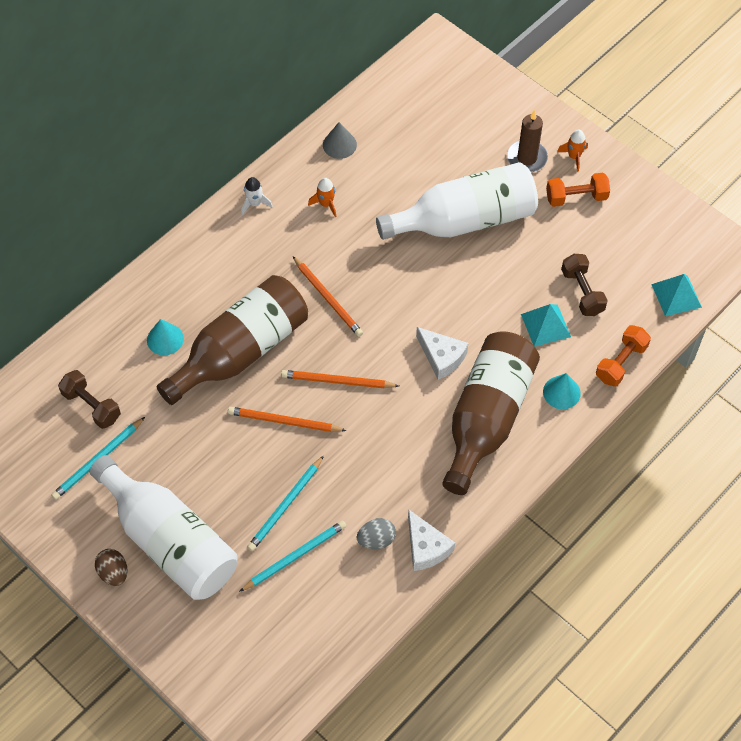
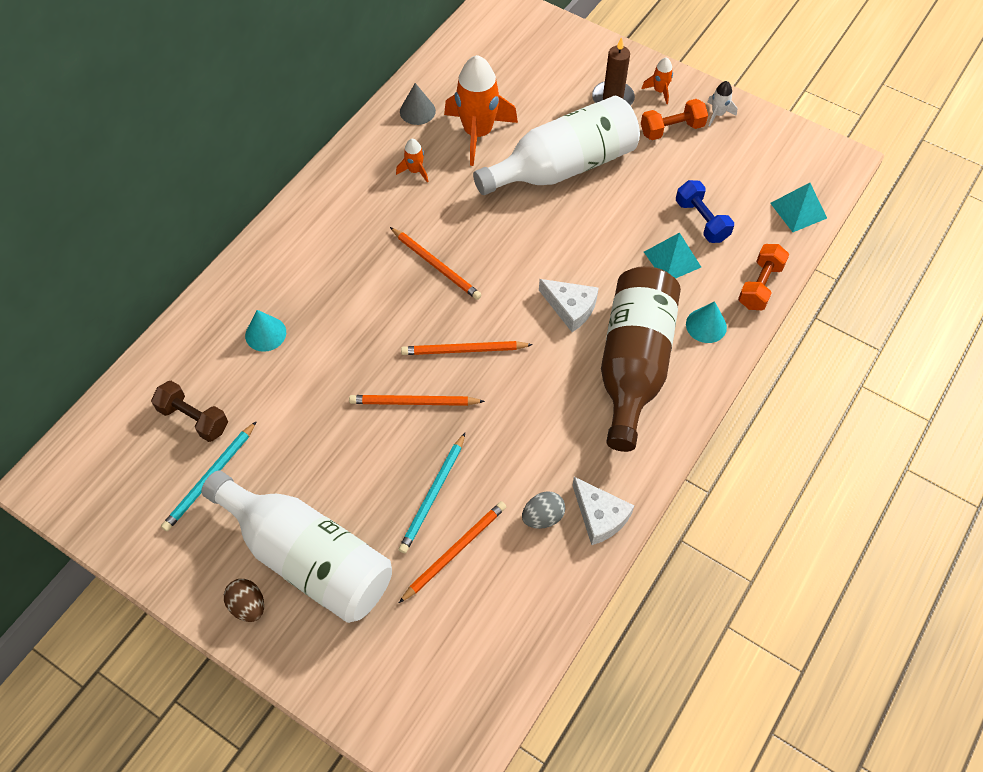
camera: 10 degrees left, 0 degrees up
(241, 351) = (352, 334): brown bottle -> none
(254, 203) = (339, 180): white rocket -> white rocket (717, 114)
(294, 556) = (454, 551): turquoise pencil -> orange pencil
(391, 175) = (478, 133): none -> orange rocket
(582, 292) = (701, 220): brown dumbbell -> blue dumbbell

